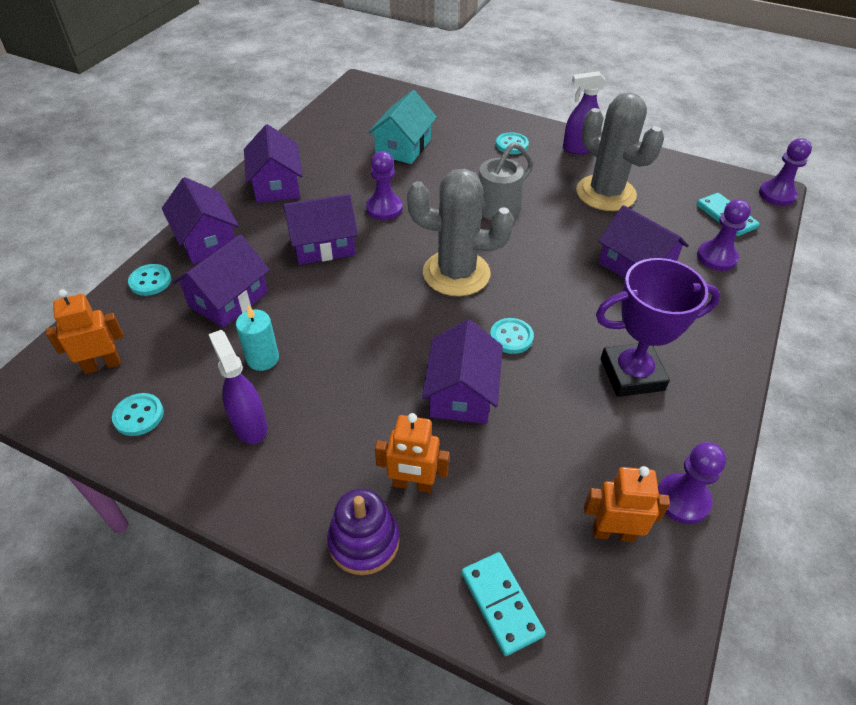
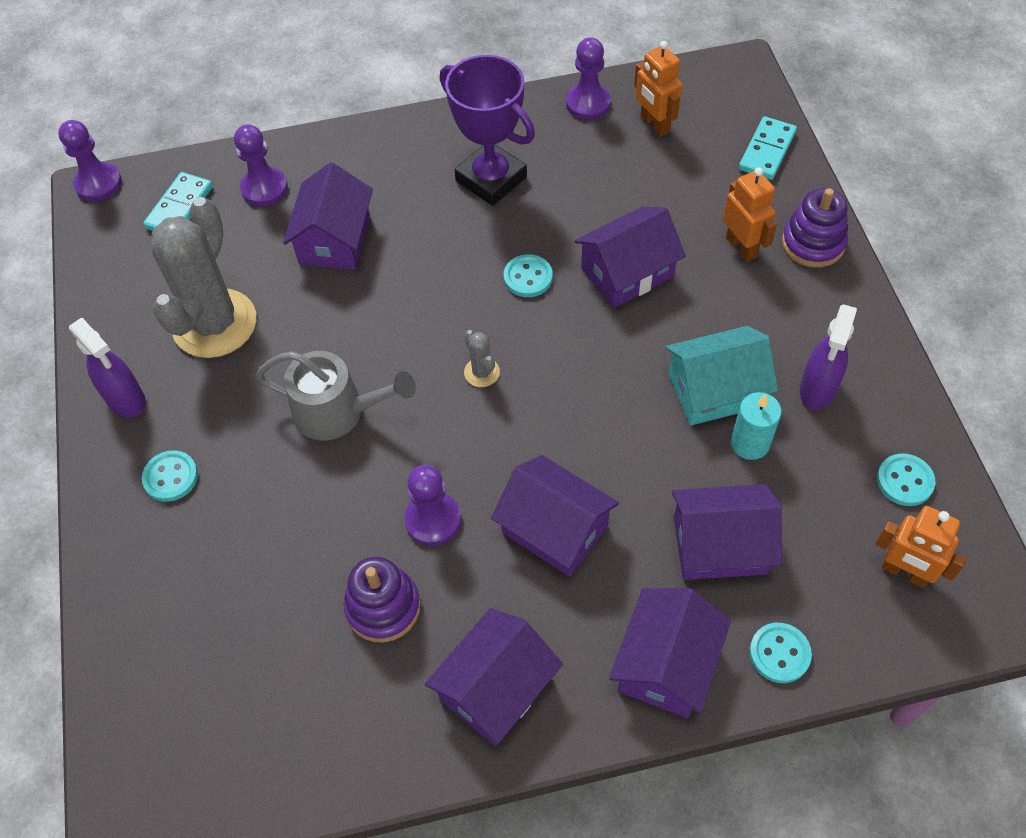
camera: 125 degrees left, 10 degrees up
(360, 173) = (383, 607): none -> purple stacking toy
(403, 147) = (276, 603): turquoise house -> turquoise house (715, 390)
(456, 273) = (482, 372): grey cactus -> grey cactus, size x0.41

